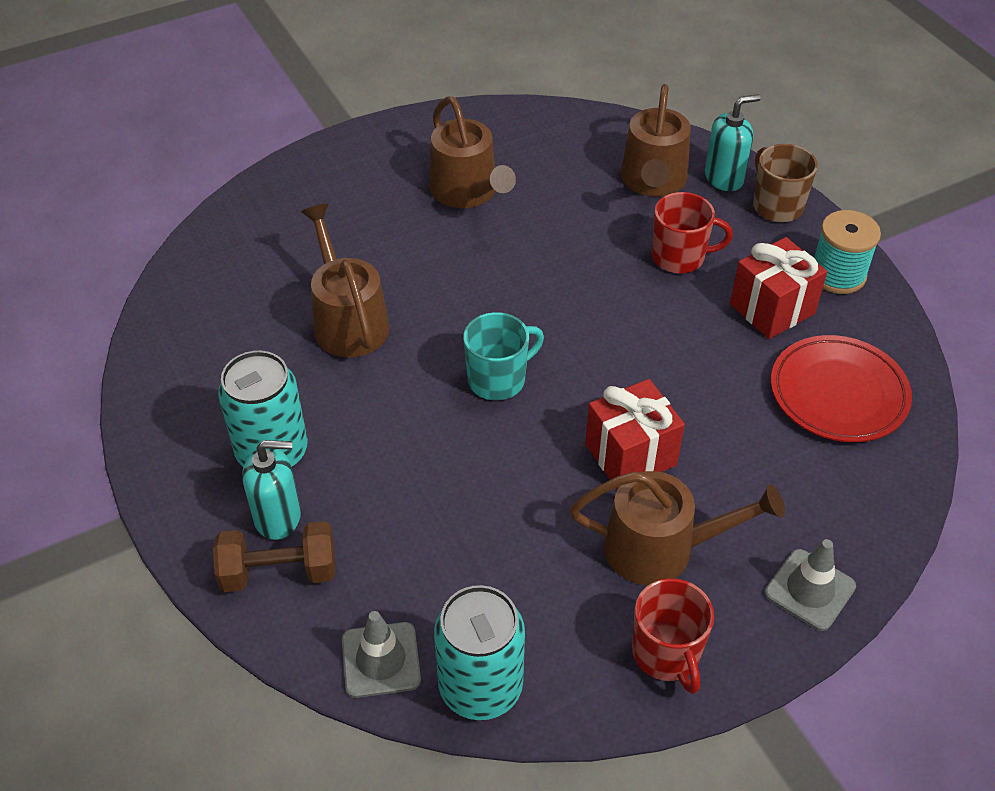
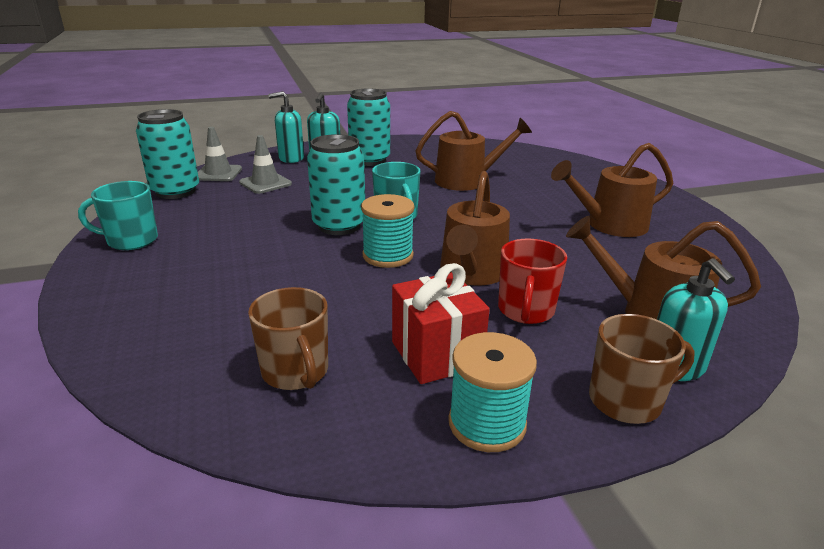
camera: 100 degrees right, 20 degrees down
(279, 572) = (291, 158): brown dumbbell -> turquoise soap dispenser
(545, 432) = (339, 226): none -> turquoise can
(610, 369) = (388, 256): none -> turquoise spool
(630, 455) = (297, 252): red gift -> none
(660, 548) = (208, 250): brown watering can -> brown watering can (472, 273)
(666, 653) = (131, 240): red mug -> turquoise mug
(810, 590) = (110, 302): grey traffic cone -> grey traffic cone (265, 183)
(838, 393) = (296, 372): red plate -> brown mug

